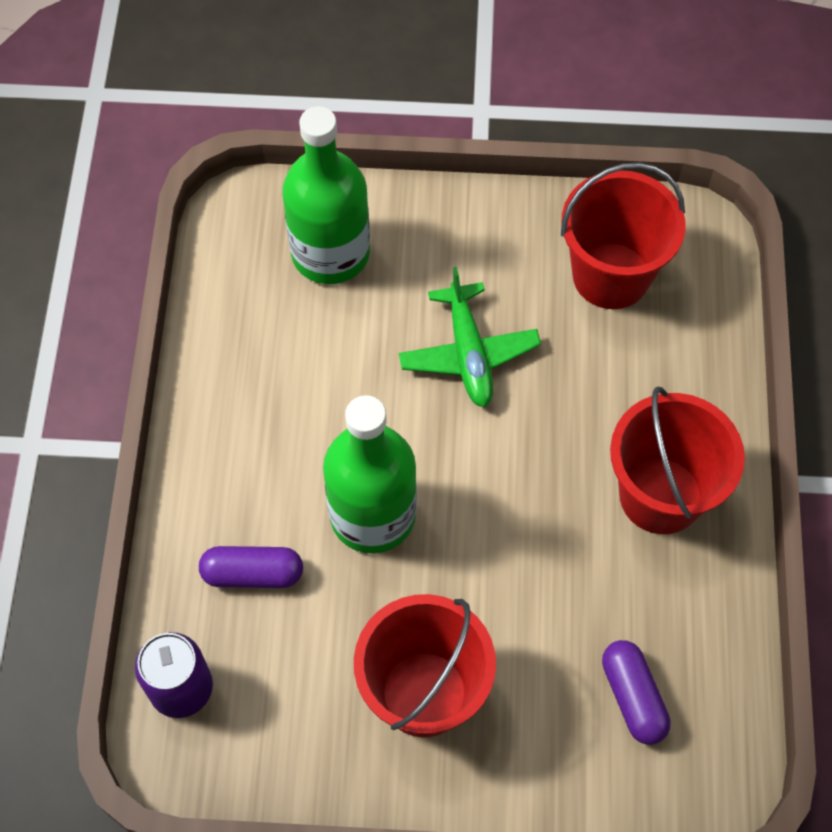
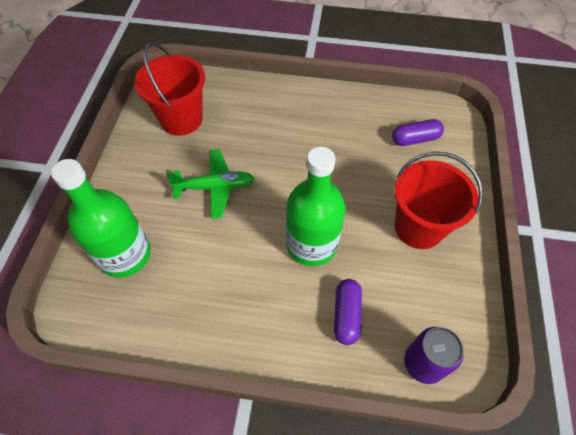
camera: 85 degrees left, 5 degrees down
(660, 495) = (311, 116): red bucket -> none

